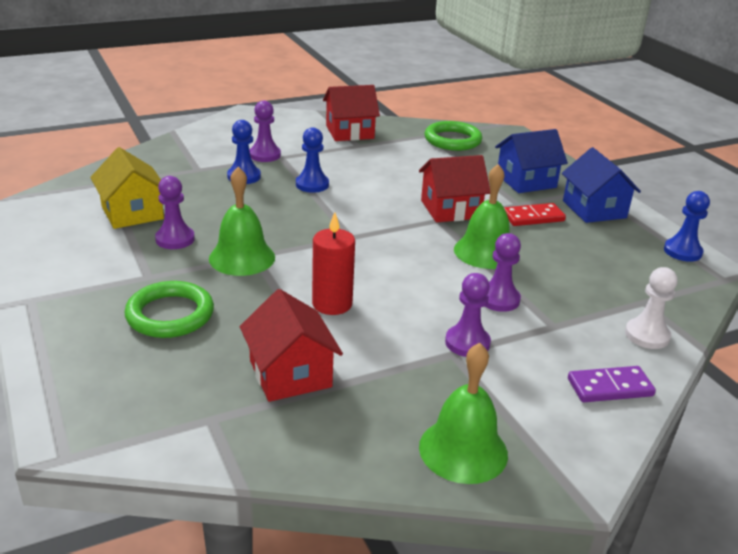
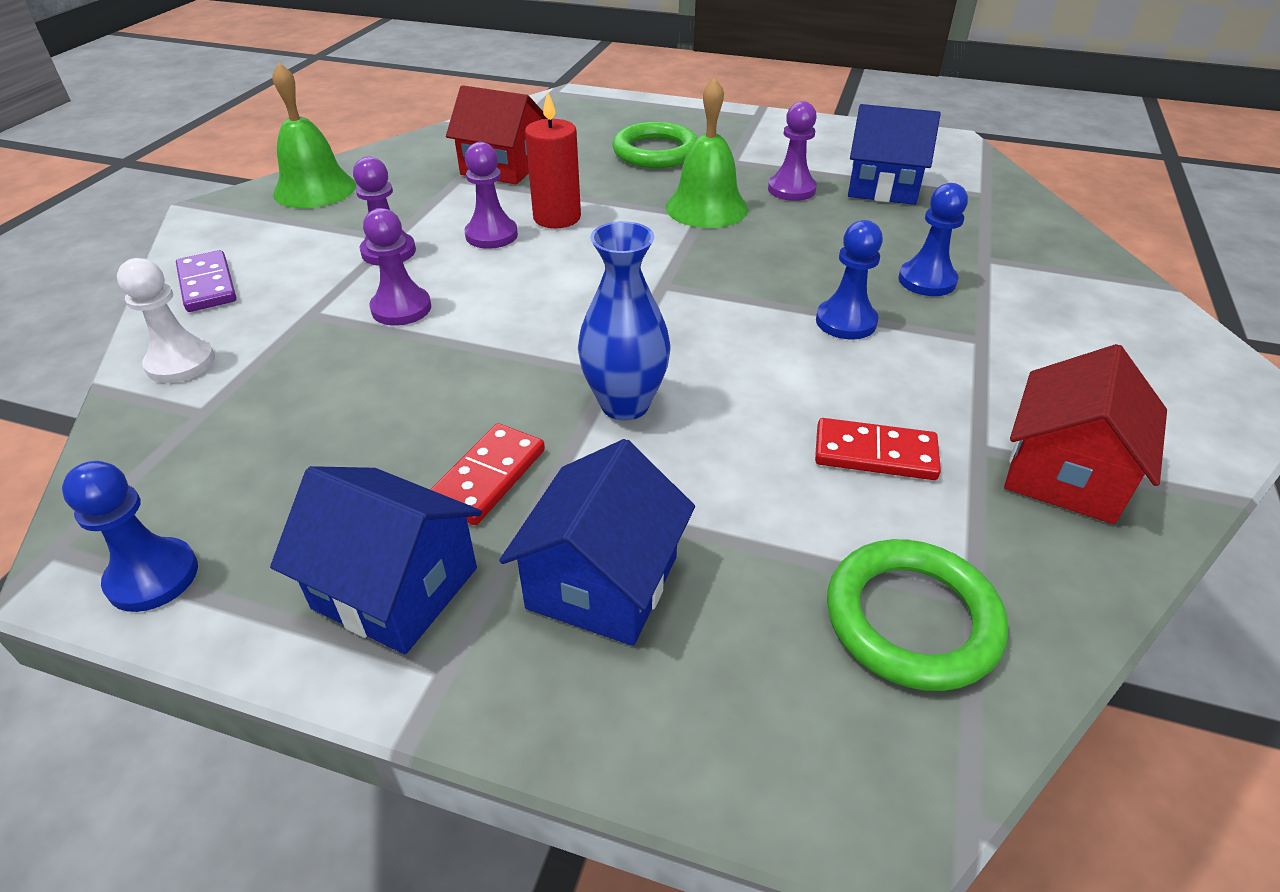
camera: 135 degrees right, 10 degrees up
(132, 213) = (883, 186): yellow house -> blue house
(265, 155) = (1001, 327): purple pawn -> purple pawn (491, 235)
(392, 159) = (875, 454): none -> red domino
(450, 209) = (625, 404): red house -> blue vase
(485, 252) = (487, 361): green bell -> none
(610, 387) = (207, 285): purple domino -> purple domino turned 60 degrees counterclockwise

